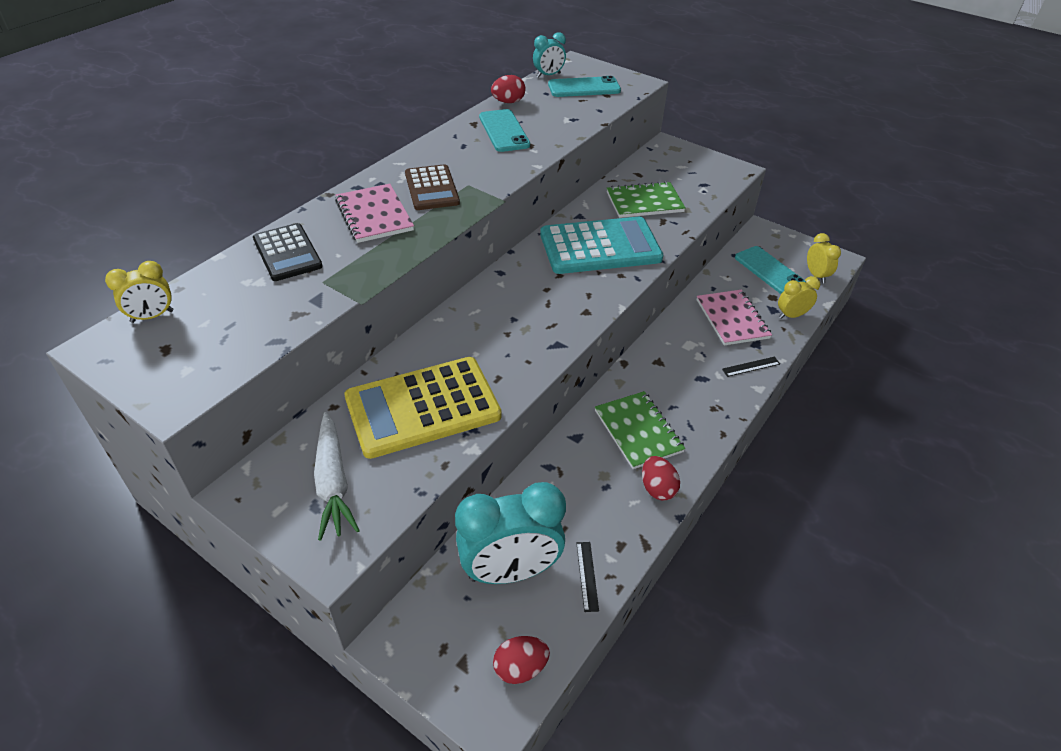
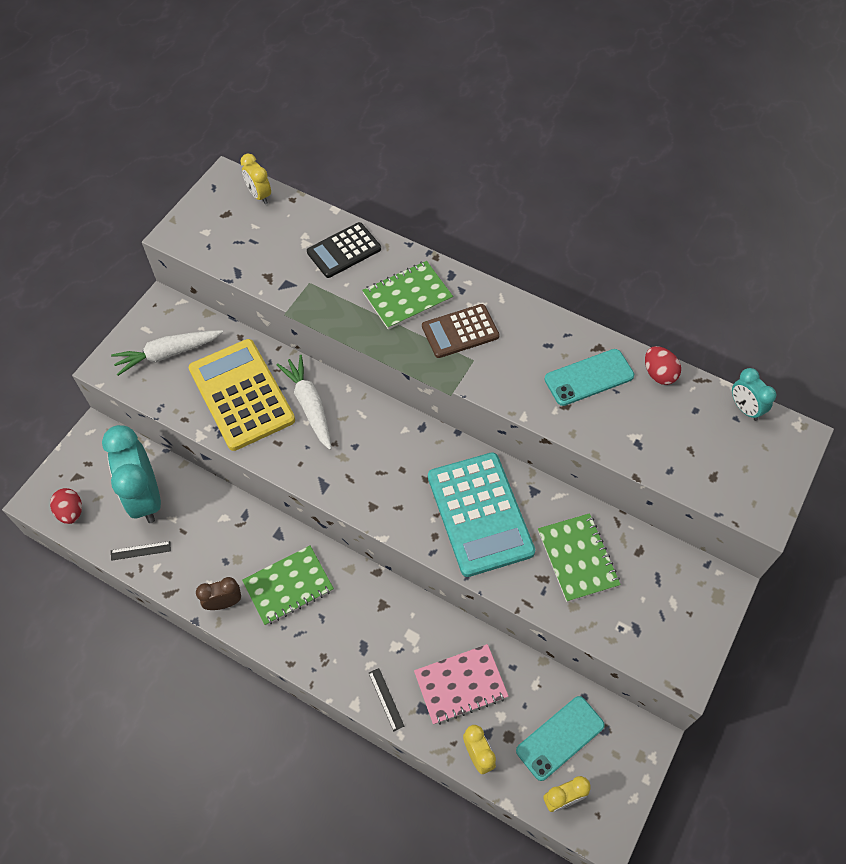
camera: 85 degrees right, 15 degrees up
(374, 215) = (407, 296): pink notebook -> green notebook
(453, 349) = (309, 405): none -> white carrot
(584, 88) = (724, 450): turquoise phone -> none
(657, 488) = (224, 603): red egg -> brown clock

